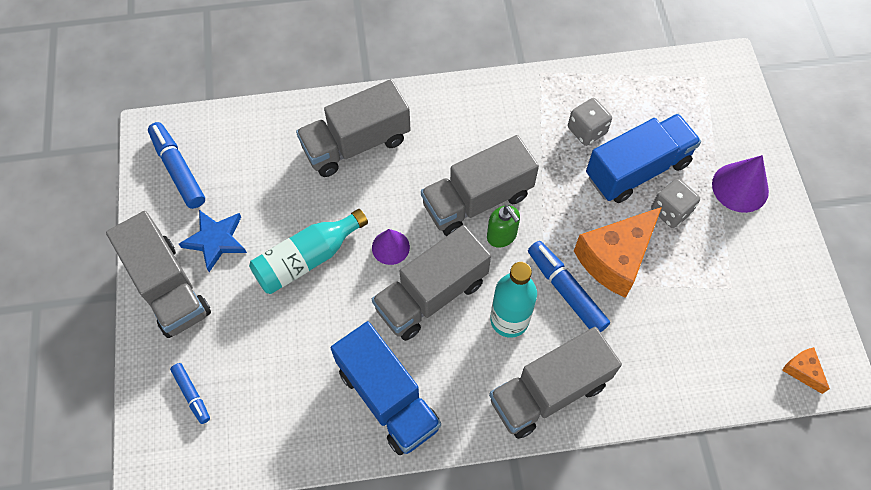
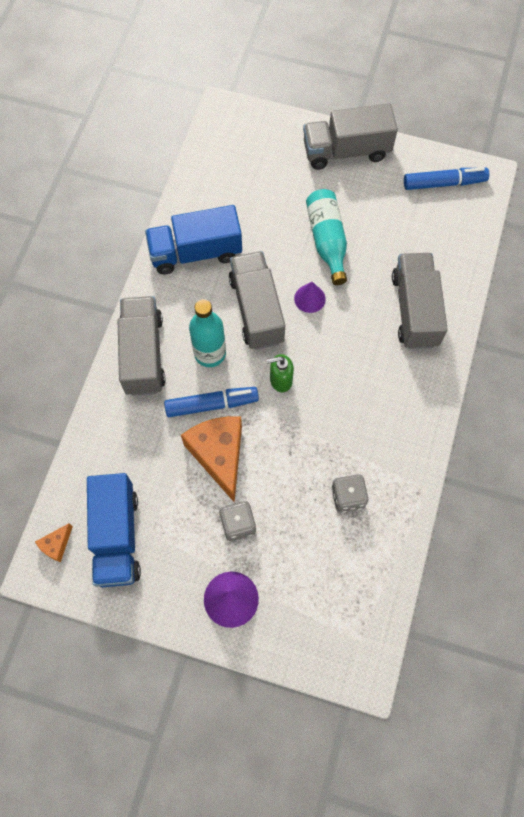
camera: 115 degrees right, 5 degrees up
(192, 395) = (260, 143): blue marker -> none
(216, 240) = (370, 189): blue star -> none
(477, 200) = (321, 377): grey truck -> none
(637, 170) = (289, 519): blue truck -> blue truck (117, 536)
(802, 371) = (56, 545): orange cheese -> orange cheese turned 135 degrees clockwise

